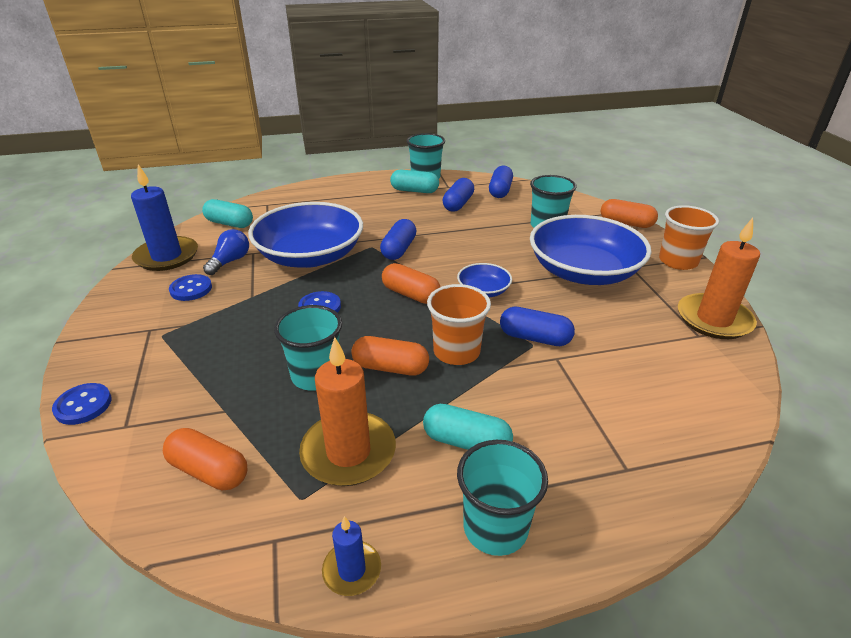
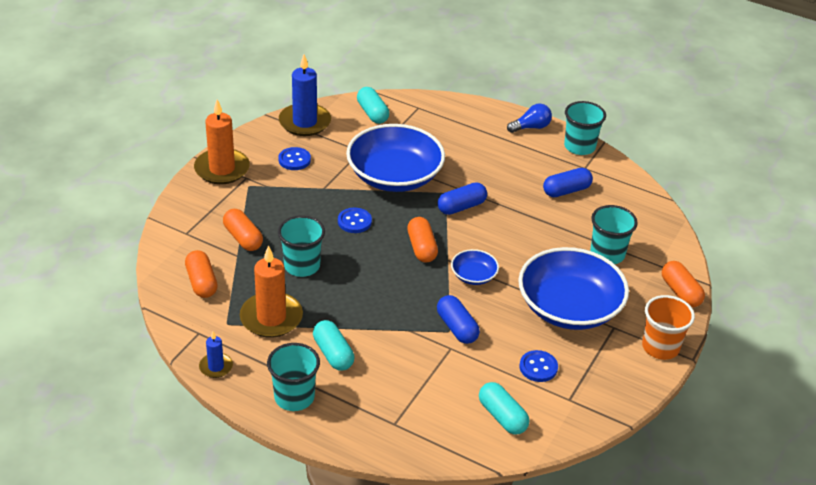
camera: 40 degrees right, 5 degrees up
(83, 405) = (177, 208): blue button -> blue button (538, 367)
(230, 261) = (339, 150): blue light bulb -> blue light bulb (531, 127)
(390, 368) = (346, 288): orange capsule -> orange capsule (243, 238)
(414, 191) = (550, 156): turquoise capsule -> turquoise capsule (502, 417)
(456, 352) = (396, 304): orange cup -> none
(500, 191) = (623, 197): blue capsule -> none
(714, 319) = (601, 399): orange candle -> orange candle (222, 169)

